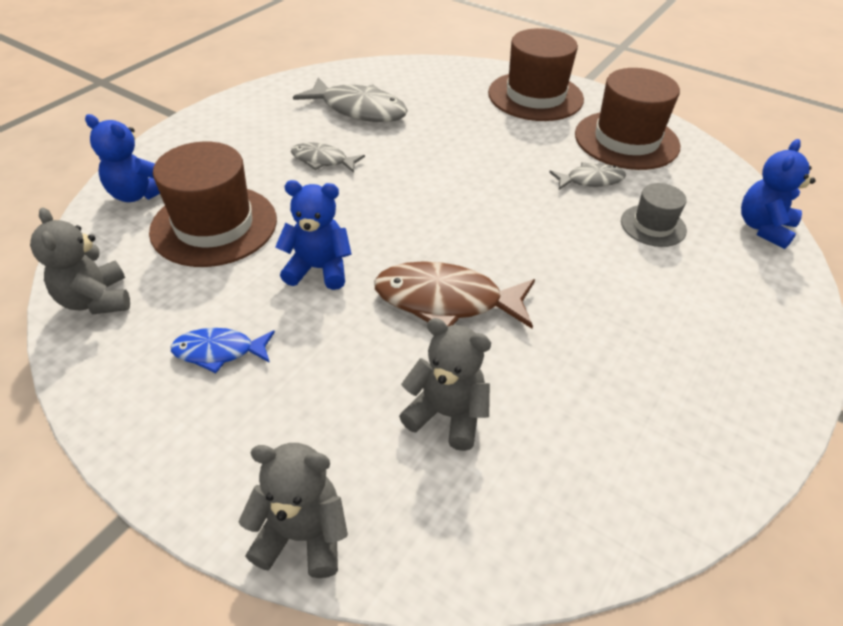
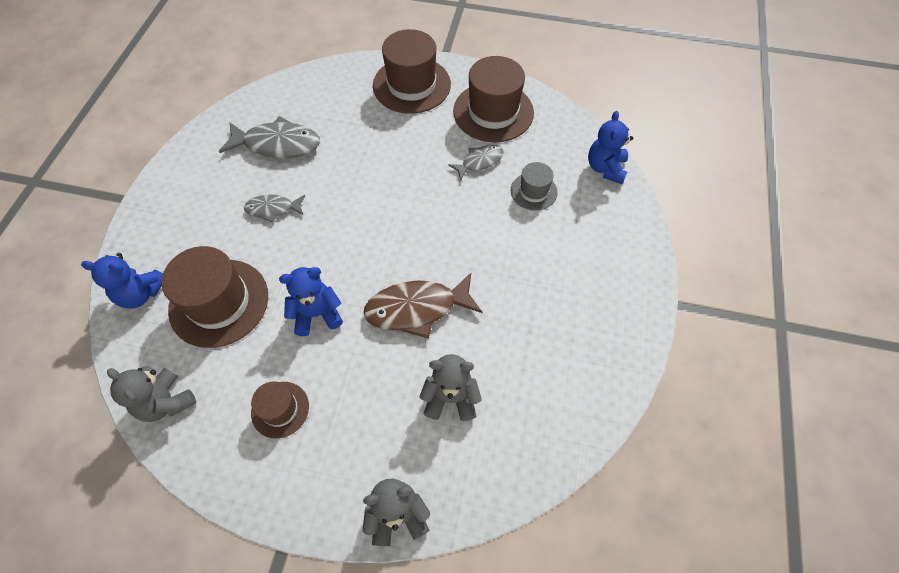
camera: 20 degrees left, 15 degrees up
(219, 352) = (280, 409): blue fish -> brown hat

